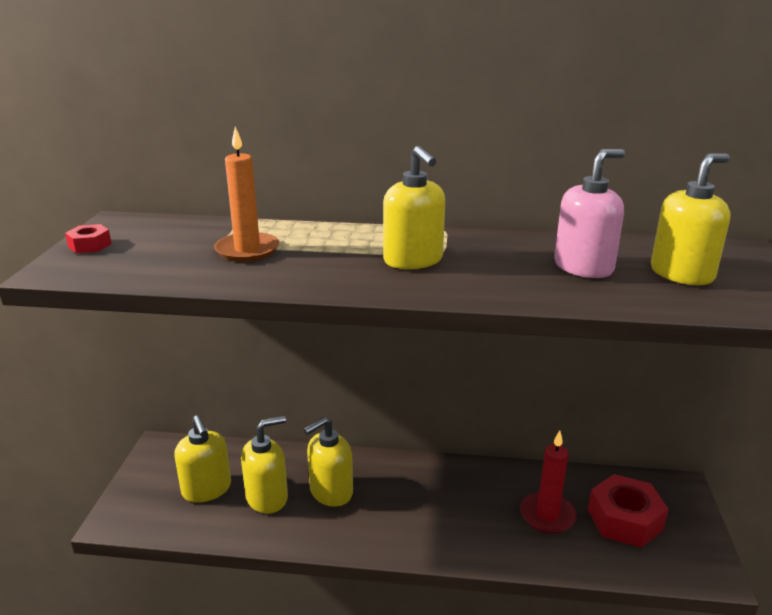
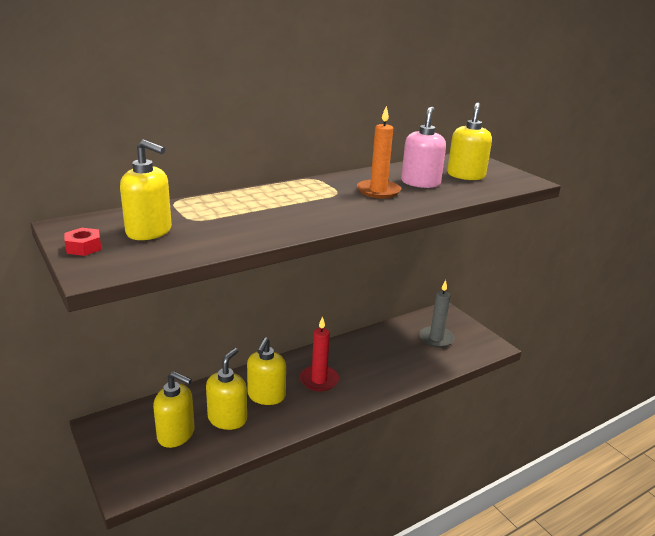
camera: 40 degrees left, 0 degrees up
(247, 250) = (217, 220): orange candle -> orange candle (378, 191)
(413, 260) = (331, 200): yellow soap dispenser -> yellow soap dispenser (149, 232)
(547, 515) = (399, 353): red candle -> red candle (319, 380)
(624, 519) = (436, 338): red nut -> grey candle

